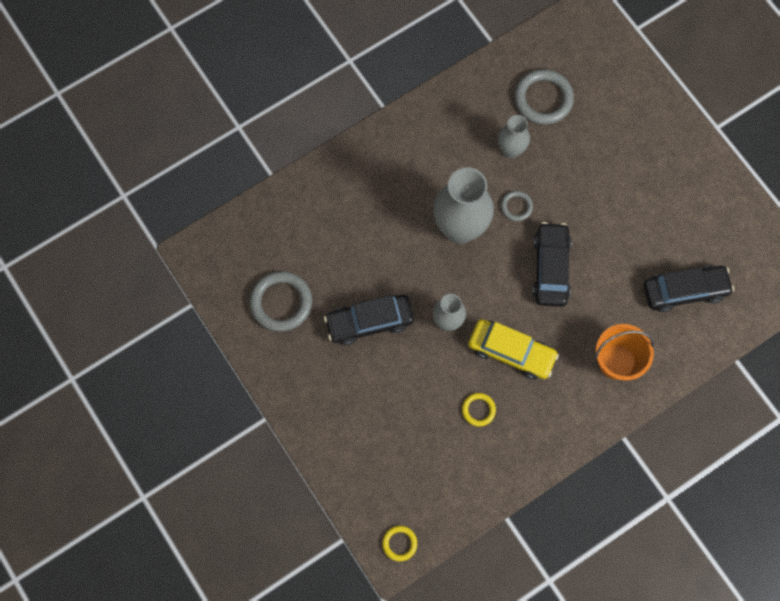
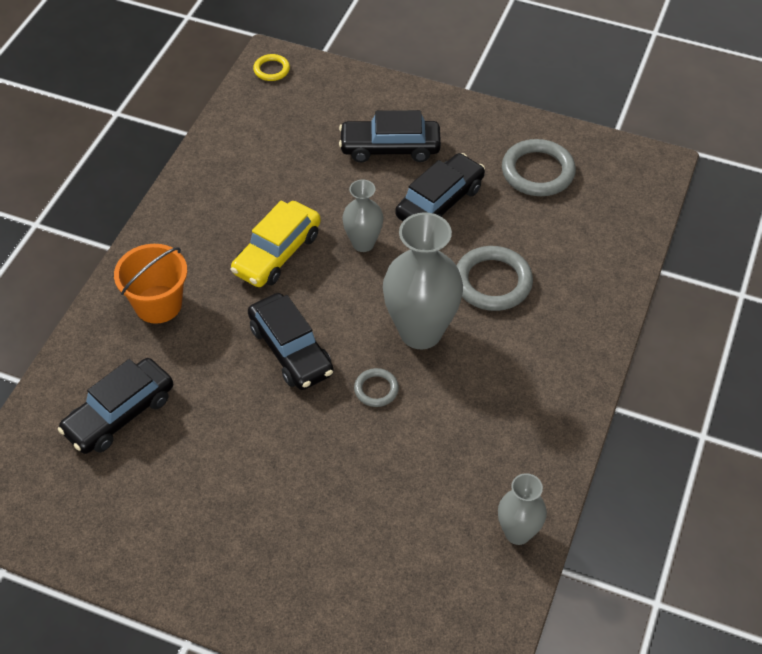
camera: 145 degrees right, 20 degrees down
(367, 395) = (390, 148): none -> black car
(478, 410) = (274, 191): yellow ring -> none
(511, 150) = (430, 446): grey vase -> grey vase (518, 533)
(511, 352) = (277, 253): yellow car -> yellow car turned 45 degrees counterclockwise
(543, 99) = (439, 532): grey ring -> grey ring (492, 282)

